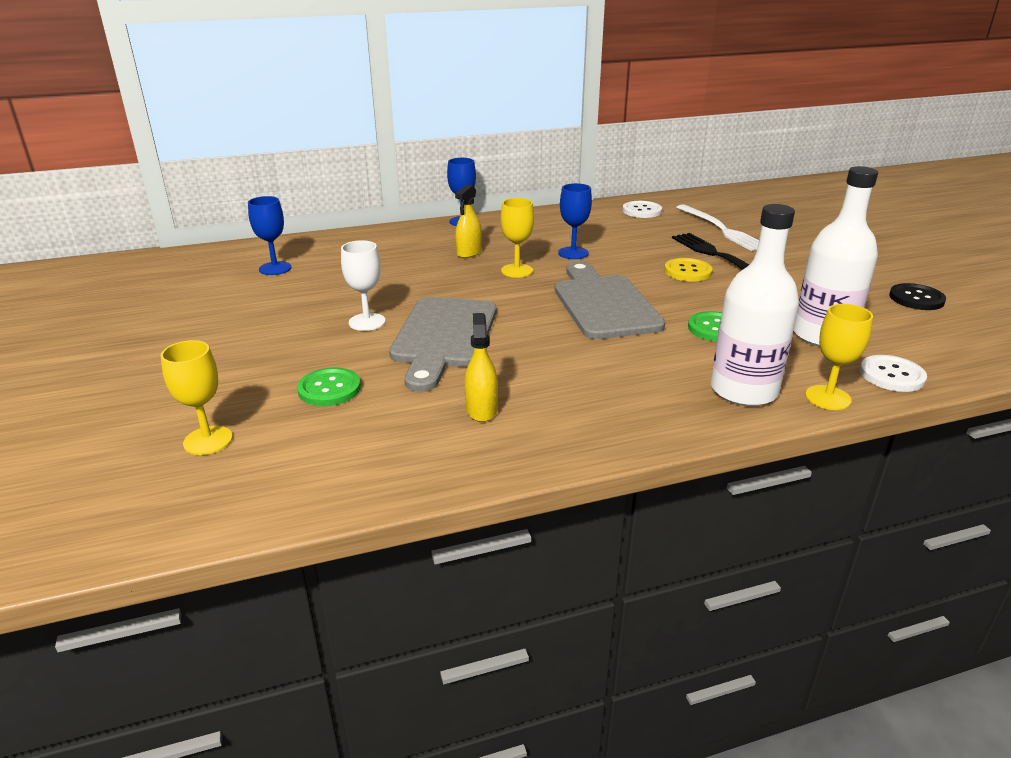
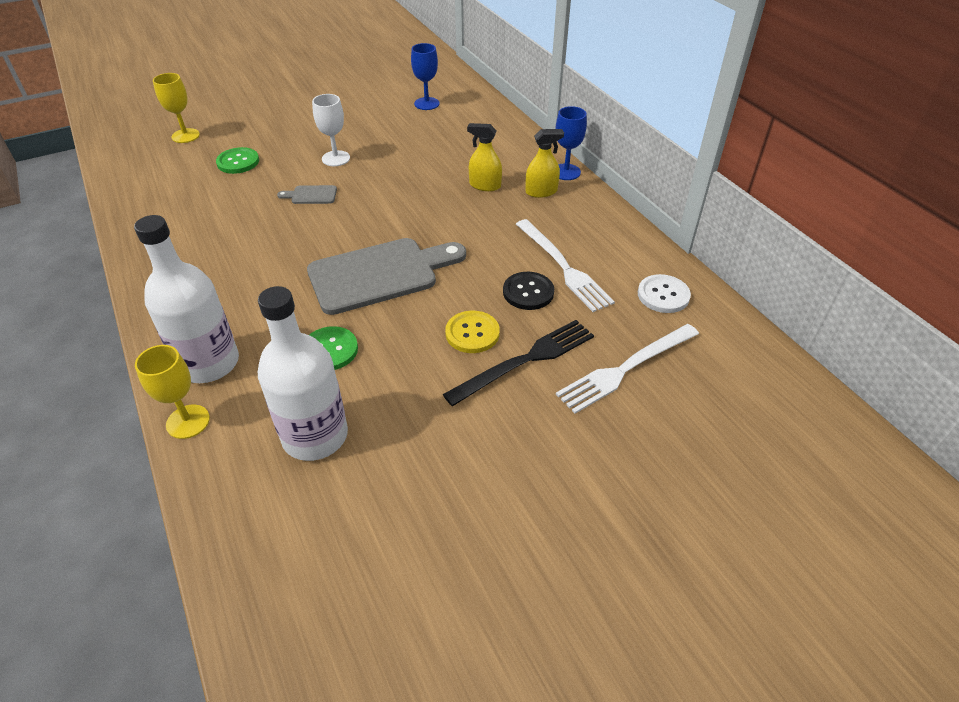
camera: 80 degrees right, 15 degrees up
(443, 337) = (311, 195): grey cutting board -> grey cutting board, size x0.42
(481, 409) = (202, 225): yellow spray bottle -> yellow spray bottle (541, 192)
(517, 271) = (448, 217): yellow goblet -> none
(573, 253) = (502, 248): blue goblet -> none
(604, 235) = (563, 267): none -> white fork
(892, 375) = (224, 483): white button -> none
(916, 299) = (427, 557): black button -> black button (528, 292)

